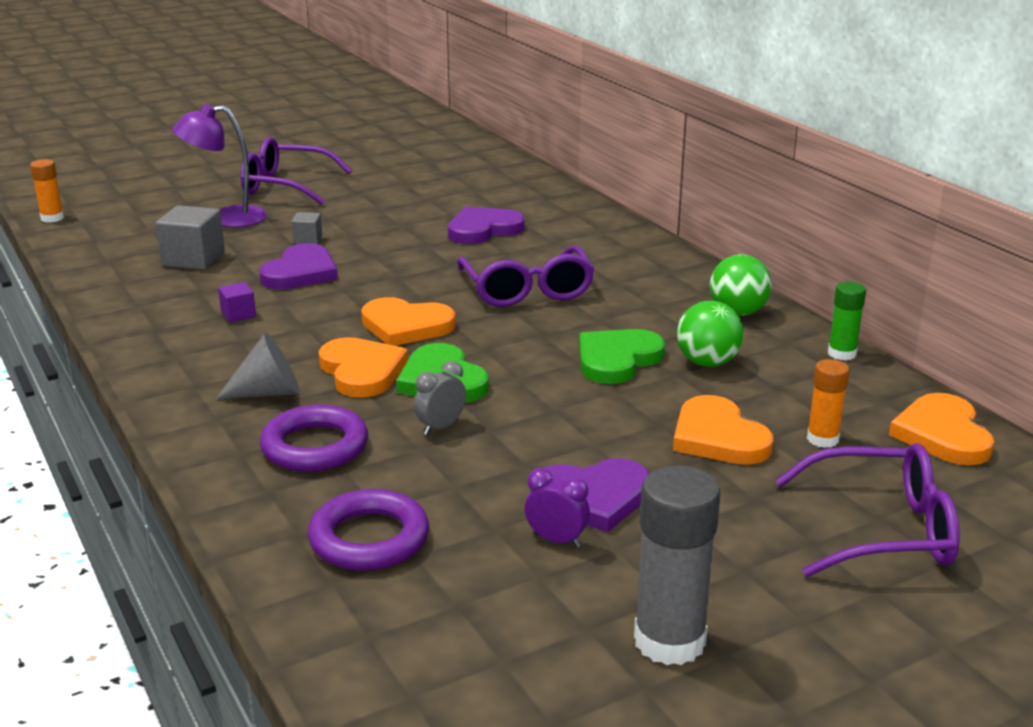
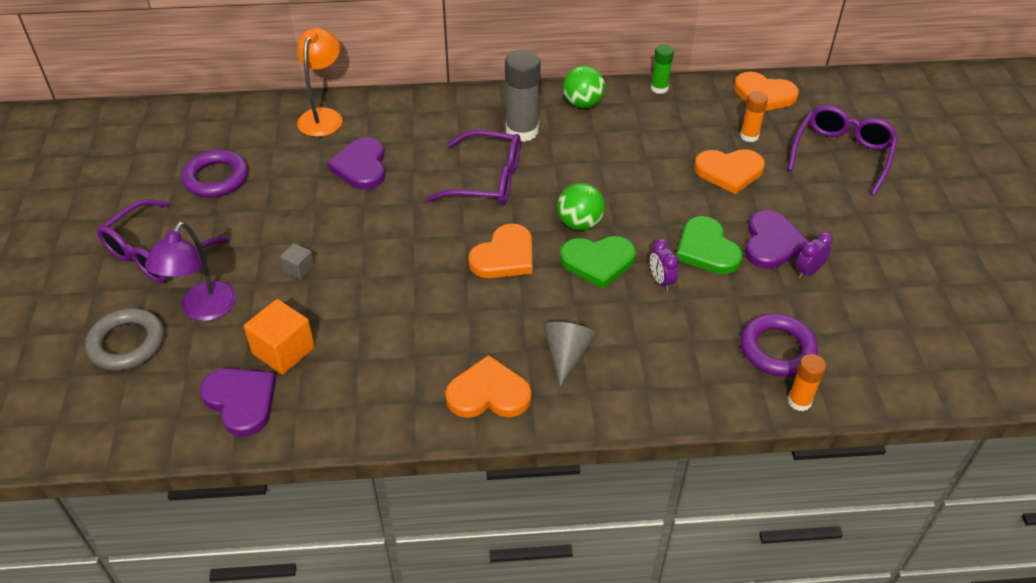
camera: 65 degrees left, 20 degrees up
(52, 218) = (84, 441): orange glue stick -> orange glue stick (799, 401)
(169, 204) = (127, 343): none -> grey ring
(193, 259) = (283, 351): grey cube -> orange cube
(238, 314) = (421, 344): purple cube -> none
(300, 272) = (365, 289): purple heart -> purple heart (241, 401)
(315, 446) = (656, 348): purple ring -> purple ring (216, 178)
(362, 371) = (562, 298): orange heart -> orange heart (488, 393)
(441, 427) = (661, 281): grey clock -> purple clock
(543, 197) = (323, 116): none -> orange lamp
(617, 360) = (615, 176): green heart -> green heart (706, 249)
(669, 641) = (909, 262): grey glue stick -> grey glue stick (522, 131)
(707, 363) = (640, 141): green ball -> green ball (579, 223)

